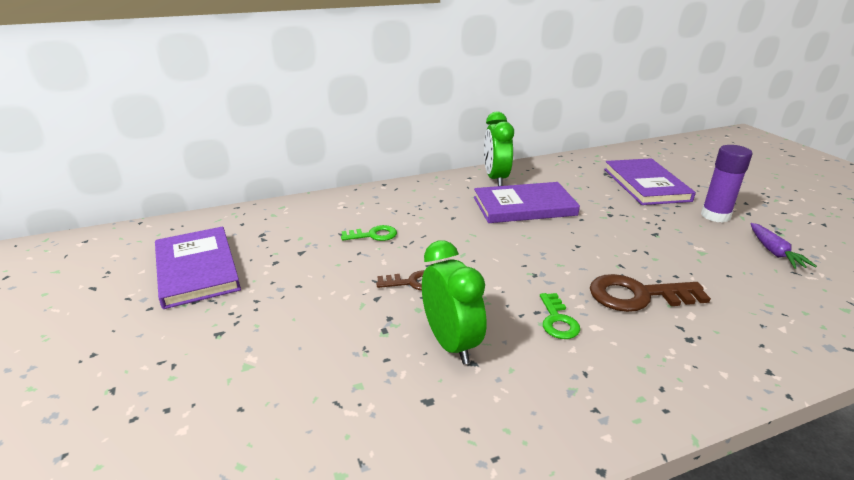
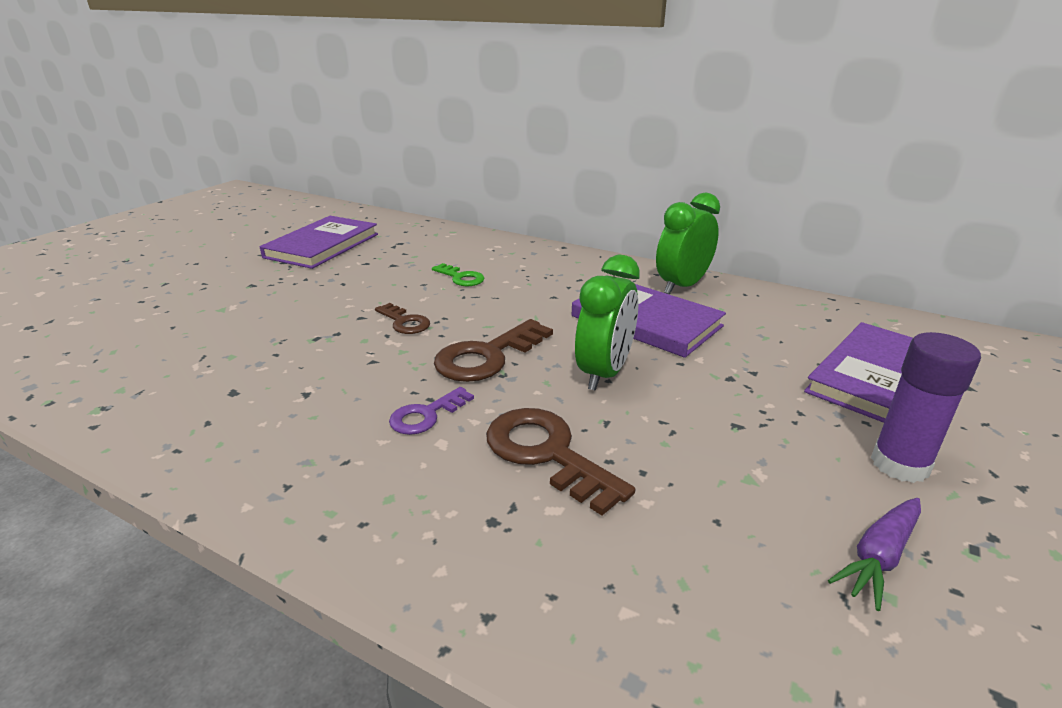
camera: 50 degrees right, 0 degrees up
(451, 343) = (325, 373): green clock -> green clock (604, 373)
(506, 271) = (487, 356): none -> brown key
(557, 320) = (426, 415): green key -> purple key

